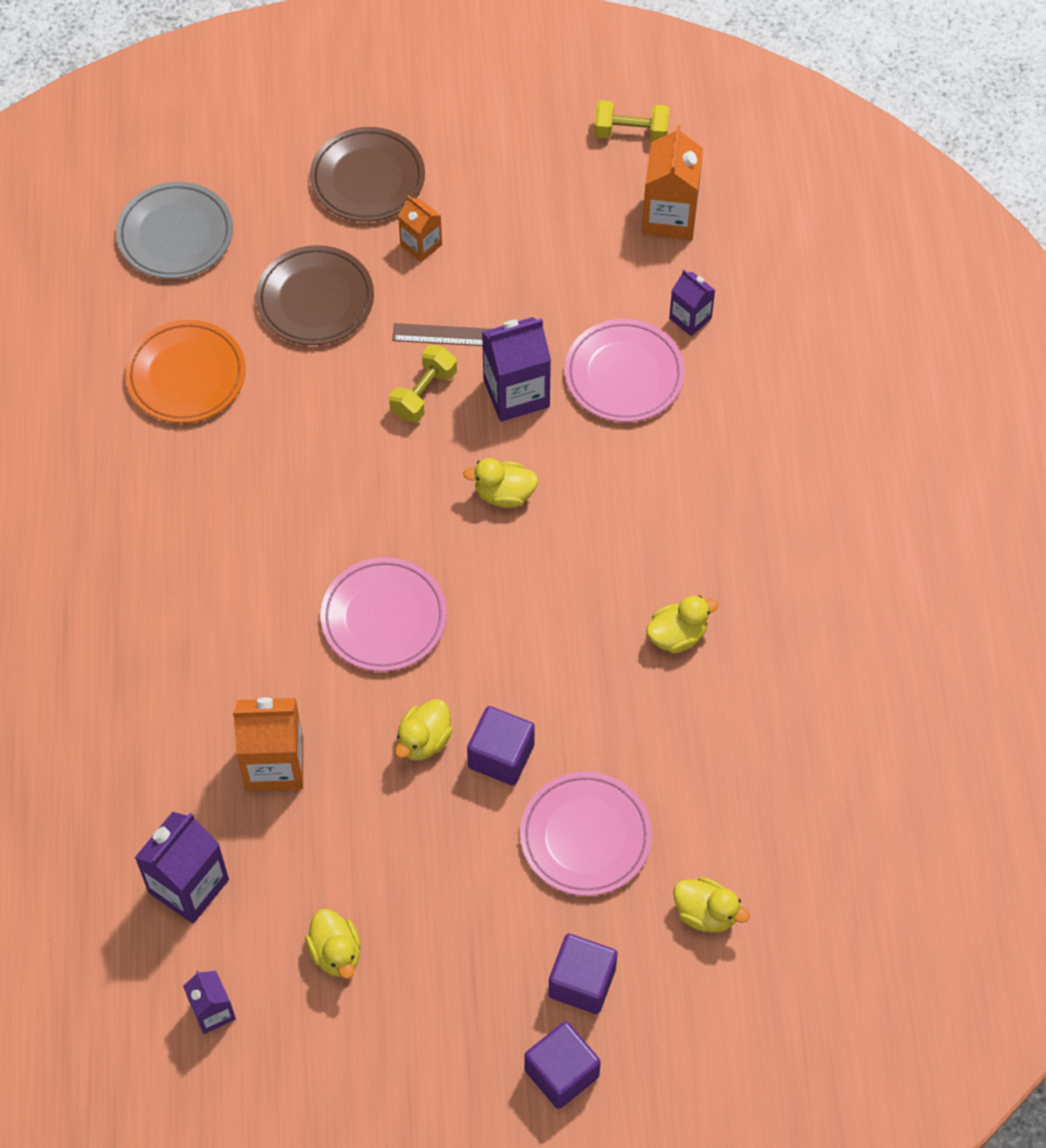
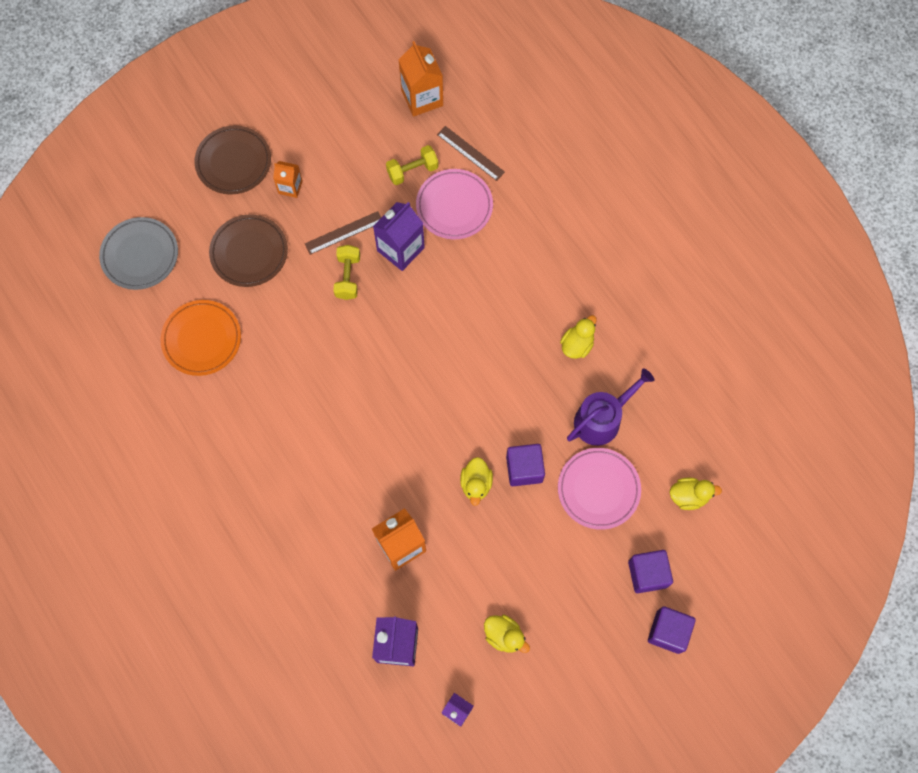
camera: 30 degrees left, 10 degrees up
(384, 618) = (409, 424): pink plate -> none
(504, 494) = (431, 313): yellow duck -> none
(631, 133) = (369, 57): yellow dumbbell -> yellow dumbbell (412, 171)
(649, 749) = (602, 419): none -> purple watering can
(690, 318) = (470, 153): purple carton -> brown ruler

